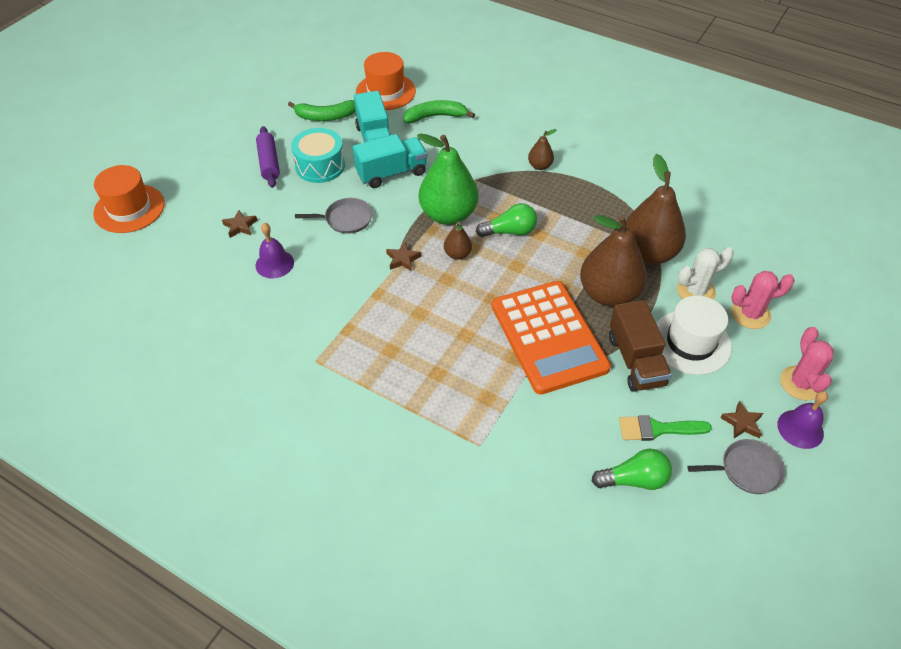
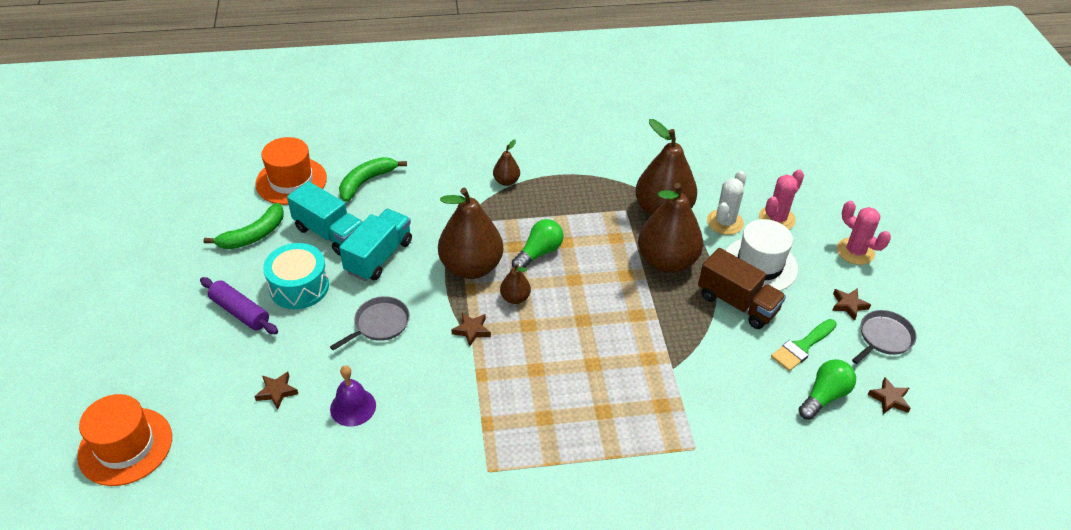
camera: 40 degrees left, 5 degrees down
(448, 215) = (471, 267): green pear -> brown pear
(548, 337) = (658, 324): orange calculator -> none
(694, 521) = (889, 399): none -> brown star
(800, 429) = (885, 285): purple bell -> none

